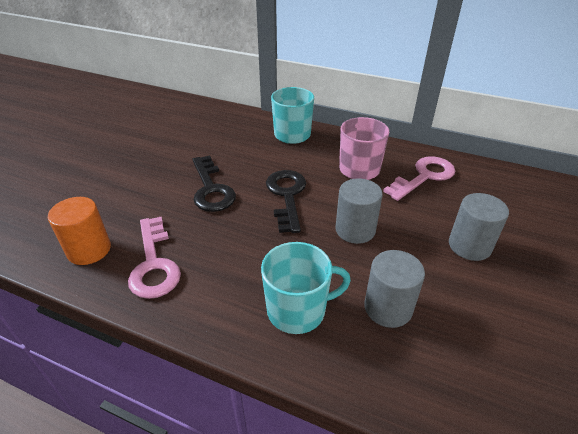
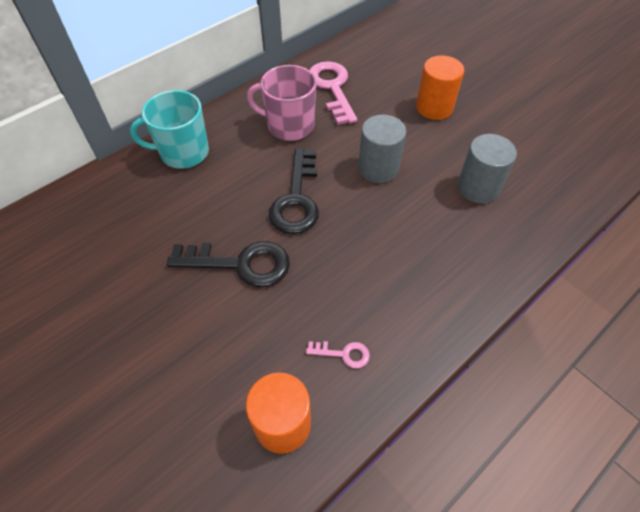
camera: 65 degrees left, 15 degrees up
(154, 264) = (343, 354): pink key -> pink key, size x0.47
(286, 195) = (296, 199): black key -> black key turned 105 degrees counterclockwise
(298, 310) = (458, 248): turquoise mug -> none
(469, 246) = (434, 107): grey cylinder -> orange cylinder

